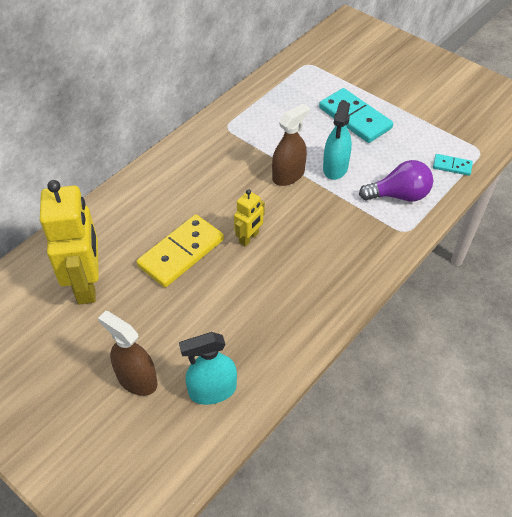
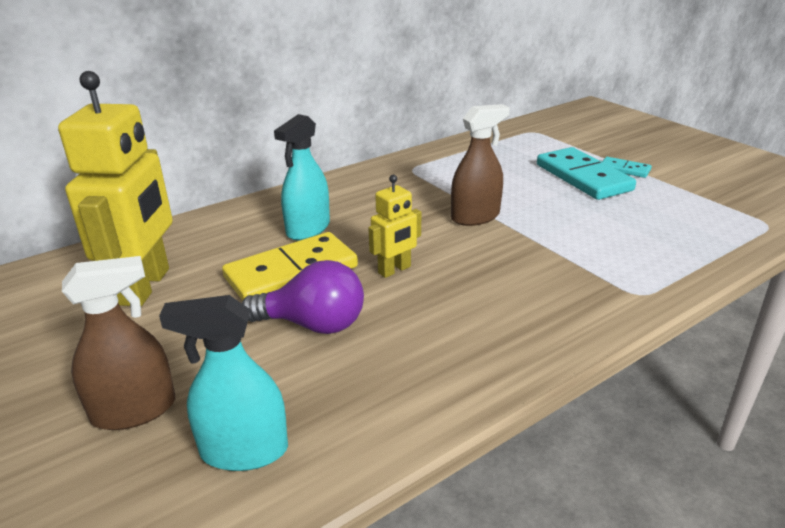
camera: 15 degrees right, 20 degrees down
(136, 379) = (134, 410): brown spray bottle -> brown spray bottle turned 105 degrees clockwise
(335, 168) = (544, 217): turquoise spray bottle -> turquoise spray bottle (308, 229)
(399, 195) = (635, 254): purple light bulb -> purple light bulb (313, 324)
(452, 166) = (723, 234): turquoise domino -> turquoise domino (624, 169)

